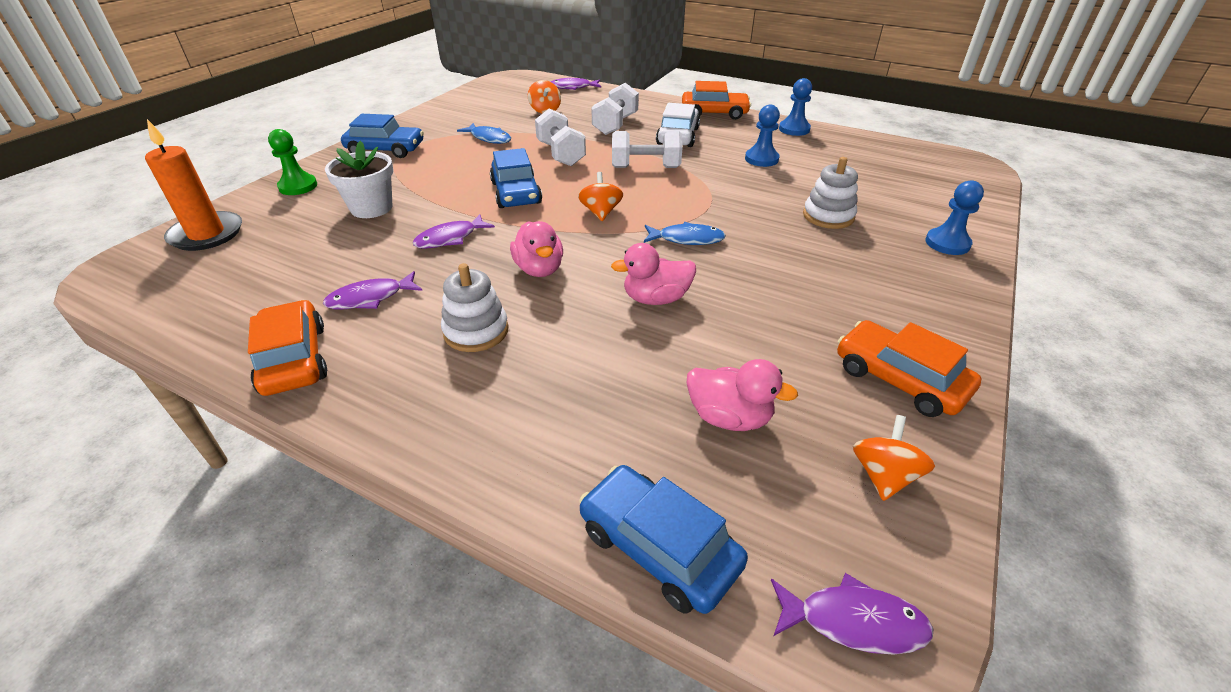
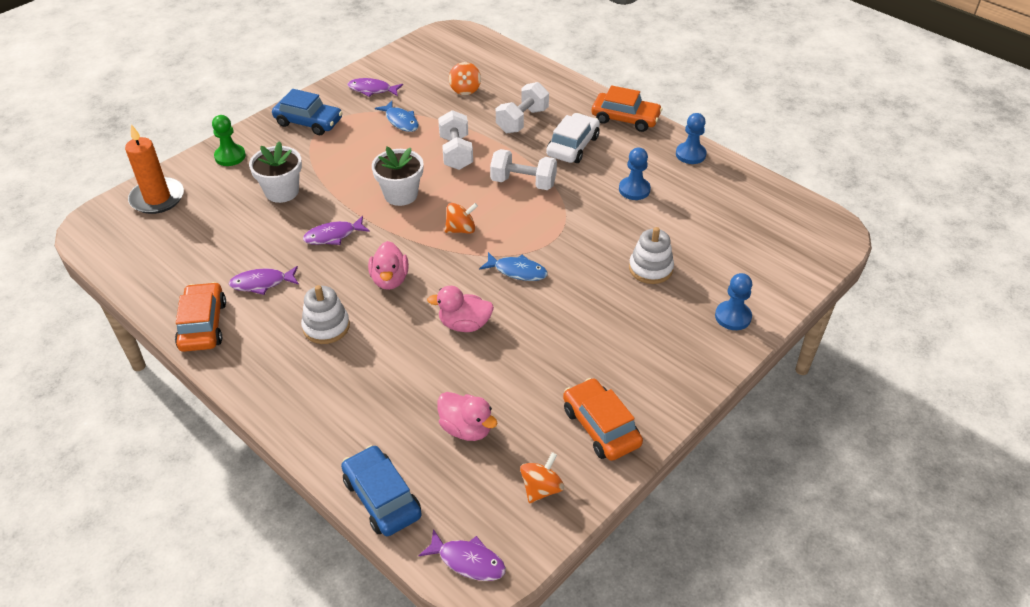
camera: 15 degrees right, 5 degrees up
(516, 193) = (401, 194): blue car -> white flower pot
(573, 87) = (505, 58): purple fish -> purple fish (372, 90)
(601, 212) = (461, 229): orange spinning top -> orange spinning top turned 60 degrees clockwise

